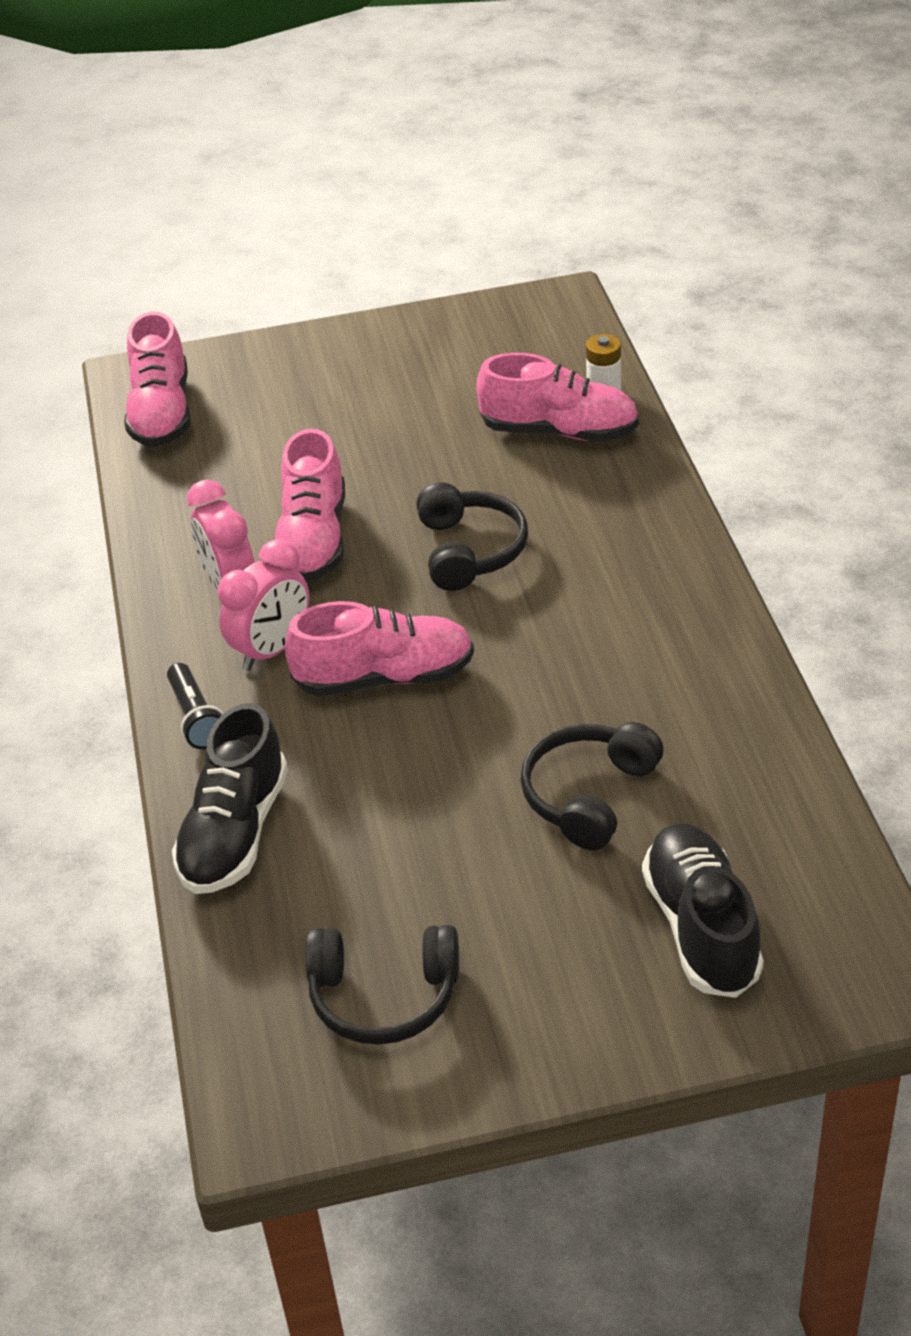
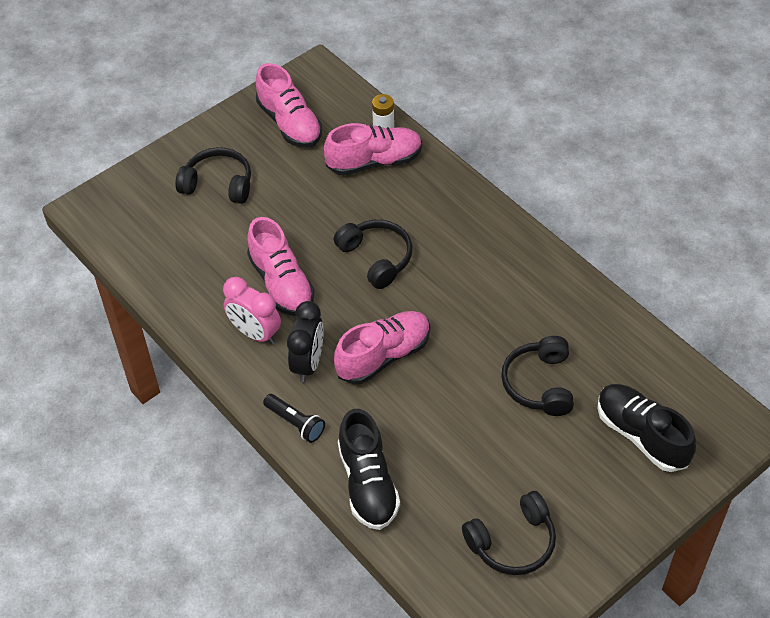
camera: 30 degrees left, 10 degrees up
(162, 413) = (124, 229): pink shoe -> pink shoe (290, 123)
(272, 650) = (308, 363): pink clock -> black clock
(323, 397) = (218, 184): none -> black headphones

